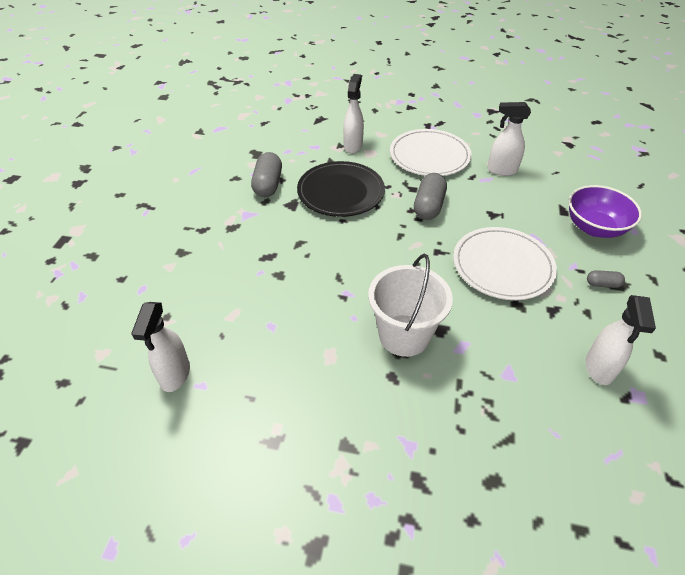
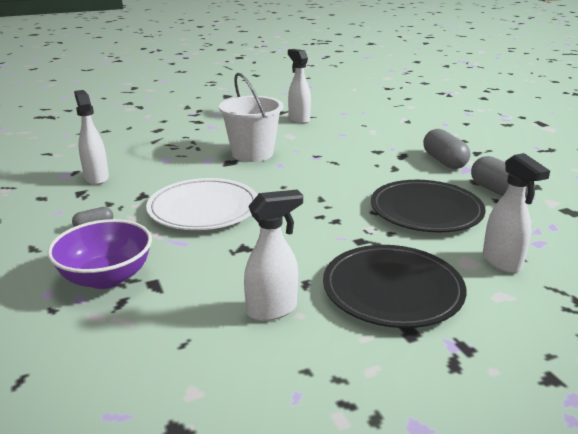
camera: 145 degrees right, 20 degrees down
(175, 375) = (361, 111): white spray bottle -> white spray bottle (299, 119)
(429, 156) = (392, 290): white plate -> black plate
(429, 206) = (322, 230): grey capsule -> grey capsule (444, 161)

